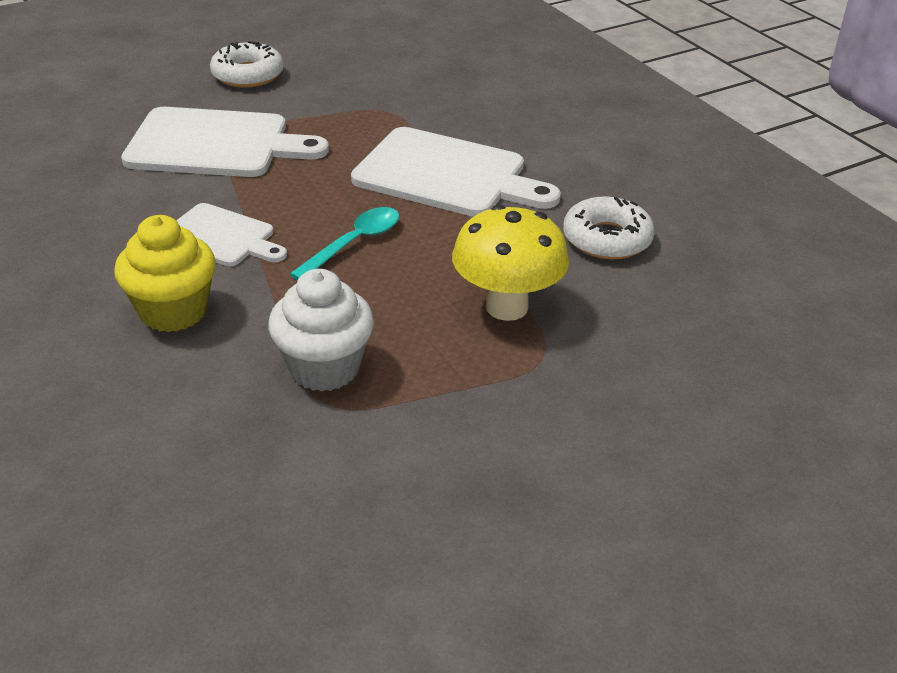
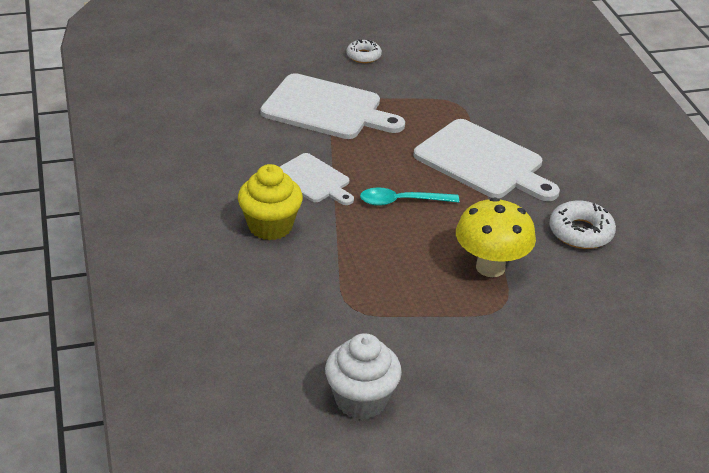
camera: 15 degrees right, 0 degrees up
(248, 75) = (363, 56): white donut -> white donut, size x0.65
(324, 368) = (356, 283): white cupcake -> white cupcake (361, 400)
(354, 243) = (401, 201): turquoise spoon -> turquoise spoon turned 150 degrees counterclockwise

